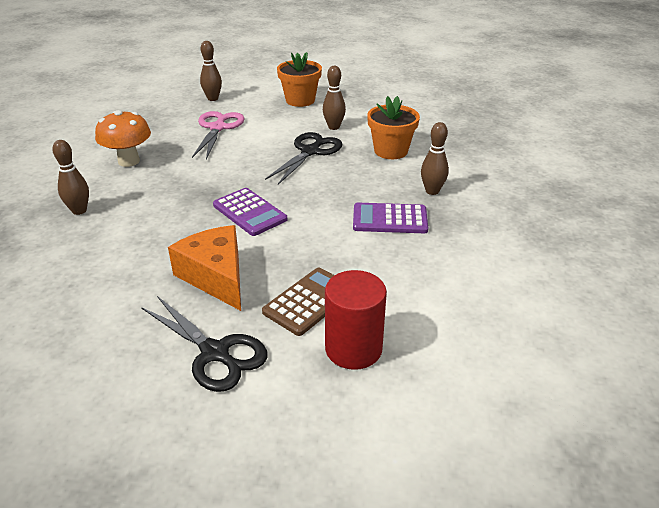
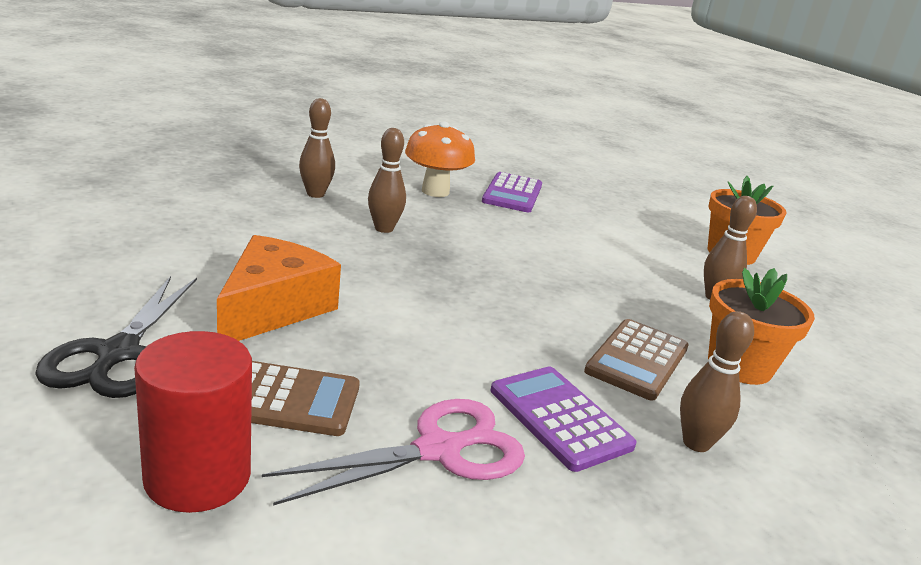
camera: 50 degrees right, 10 degrees down
(213, 99) = (630, 199): brown bowling pin -> brown bowling pin (384, 228)
(218, 128) = (576, 219): pink scissors -> pink scissors (438, 450)
(249, 212) = (430, 292): purple calculator -> purple calculator (512, 193)
(310, 152) = (626, 296): black scissors -> none
(364, 176) = (637, 360): none -> brown calculator

